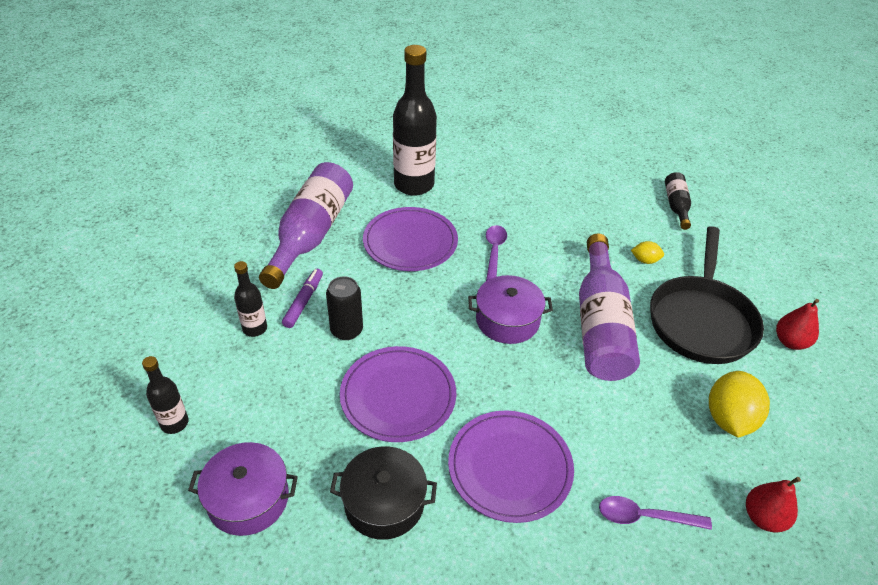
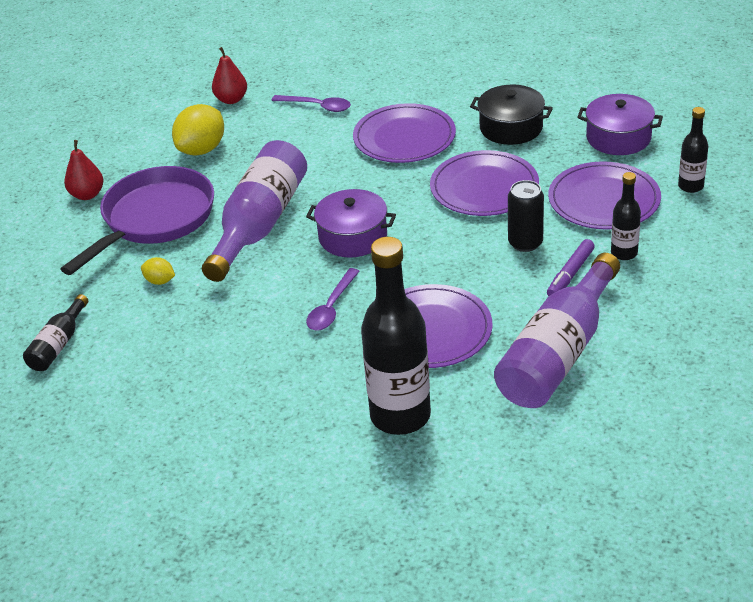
camera: 160 degrees left, 5 degrees down
(271, 392) = (604, 200): none -> purple plate
(701, 320) = (154, 219): black pan -> purple pan

